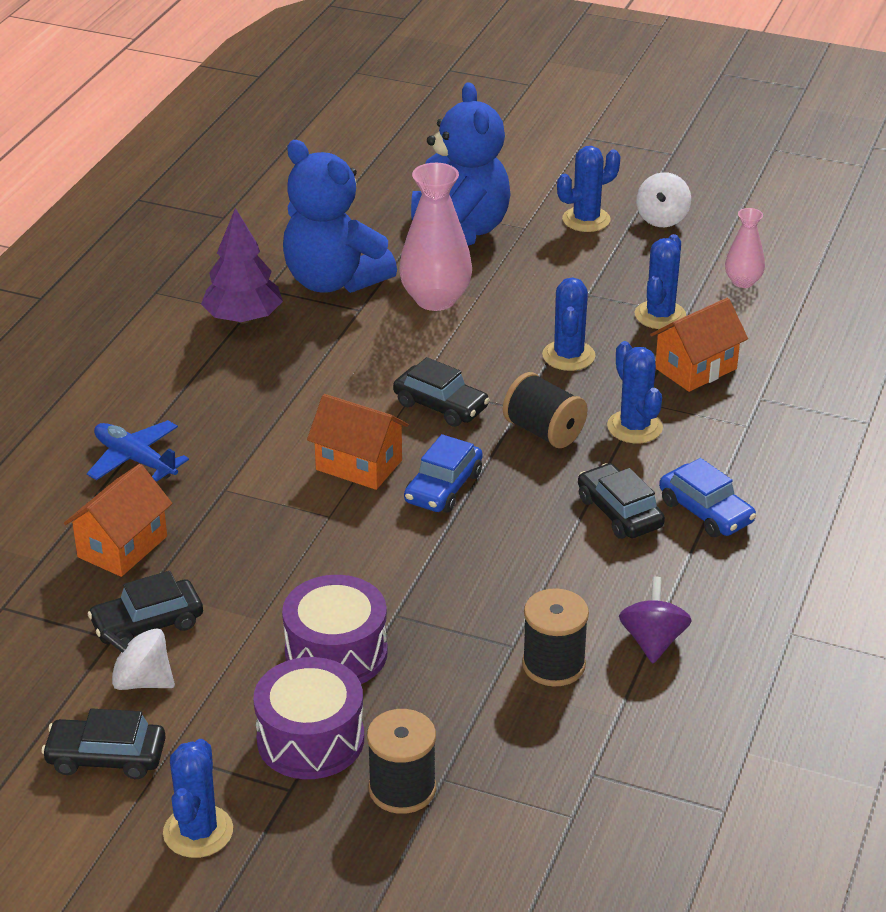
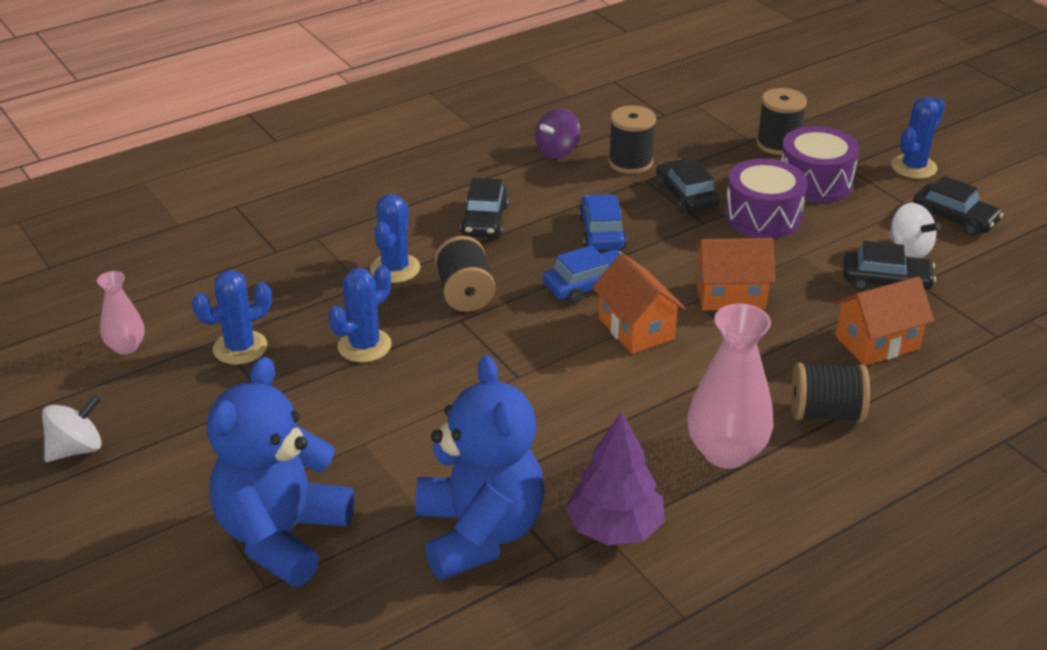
camera: 145 degrees left, 0 degrees up
(135, 460) = (825, 413): blue plane -> black spool
(435, 299) = (405, 458): pink vase -> pink vase (726, 452)
(441, 406) = (520, 349): black car -> black car (686, 196)
(586, 220) = (143, 486): blue cactus -> none
(696, 368) = (285, 291): orange house -> orange house (730, 295)
(706, 511) = (428, 199): blue car -> blue car (601, 233)

